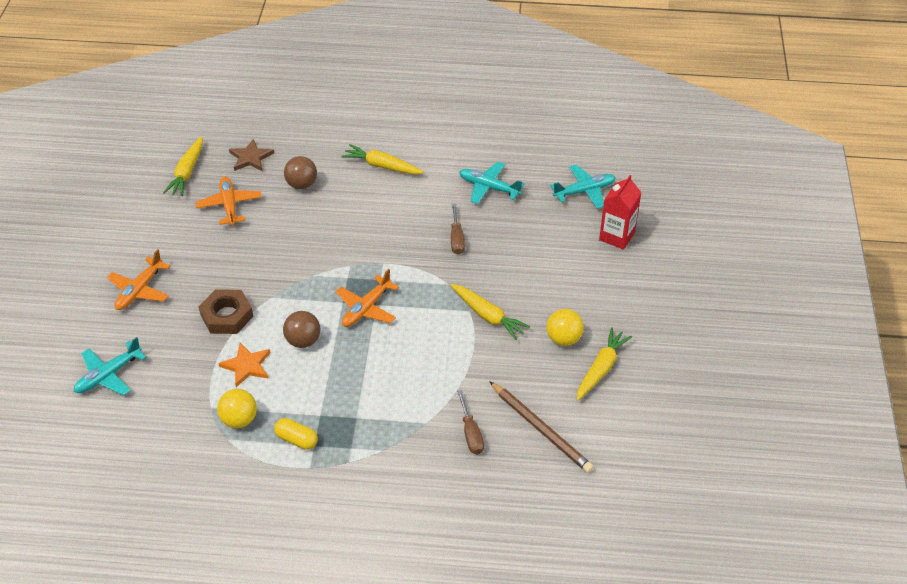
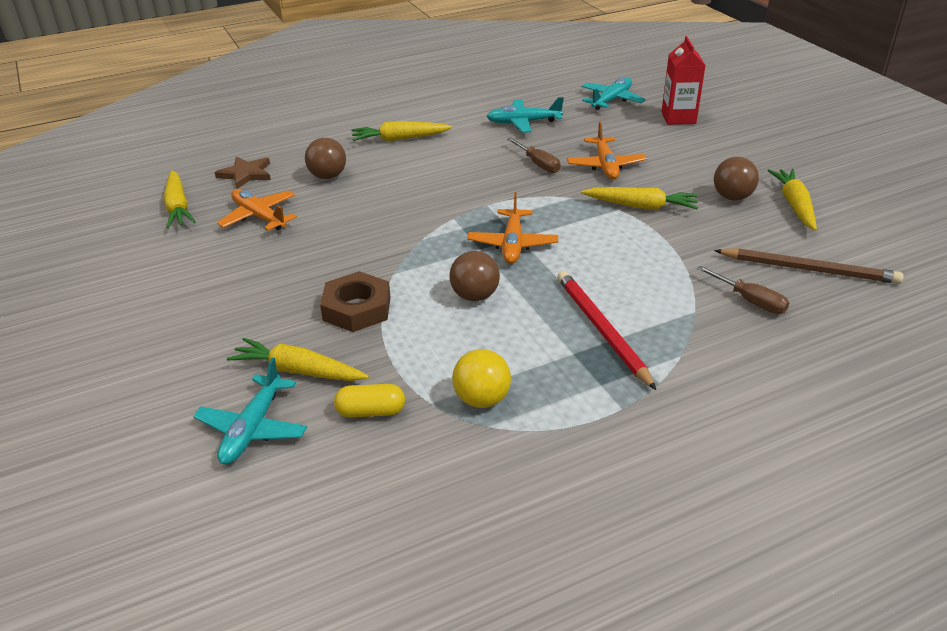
camera: 30 degrees left, 10 degrees down
(139, 290) = (215, 327): orange plane -> orange plane (605, 166)
(159, 347) = (298, 371): none -> yellow carrot
(246, 366) = (432, 344): orange star -> none
(296, 439) = (574, 388): yellow capsule -> yellow capsule (371, 411)
(353, 407) = (601, 330): none -> red pencil
(563, 339) = (732, 197): yellow ball -> brown ball

